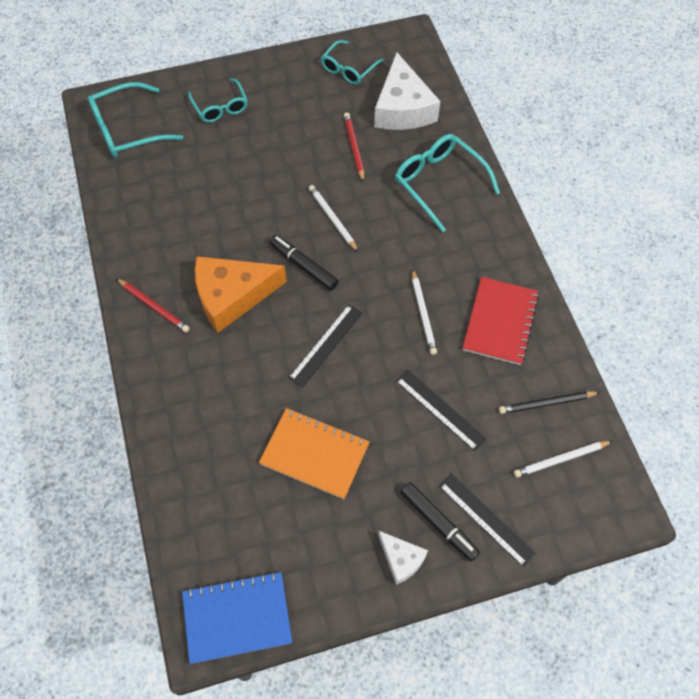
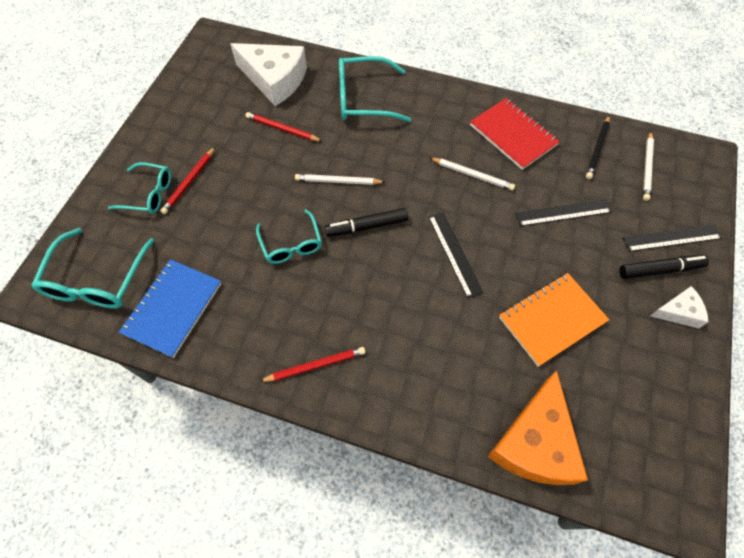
camera: 55 degrees left, 0 degrees up
(232, 296) = (354, 295): orange cheese -> orange cheese (535, 442)
(237, 617) = (675, 468): blue notebook -> blue notebook (173, 308)
(251, 123) = (189, 182): none -> red pencil
(348, 69) = (202, 89): turquoise glasses -> turquoise glasses (291, 244)

